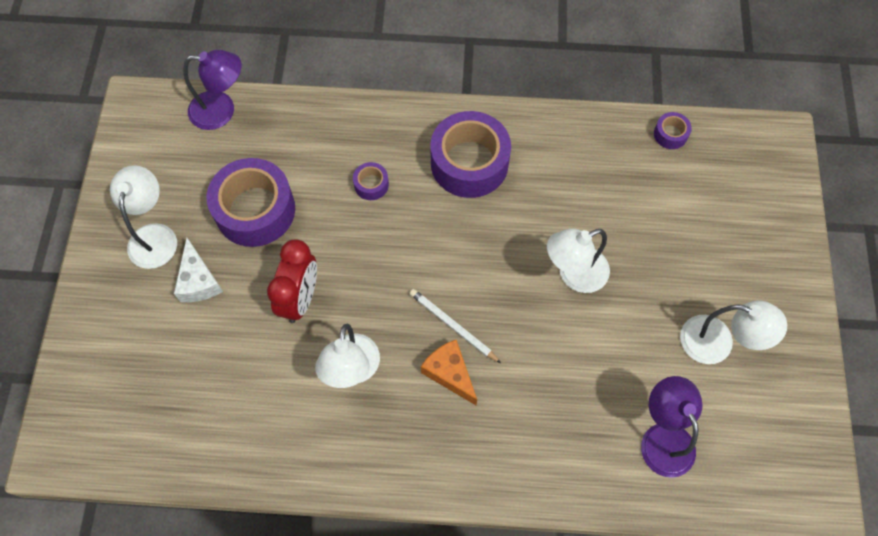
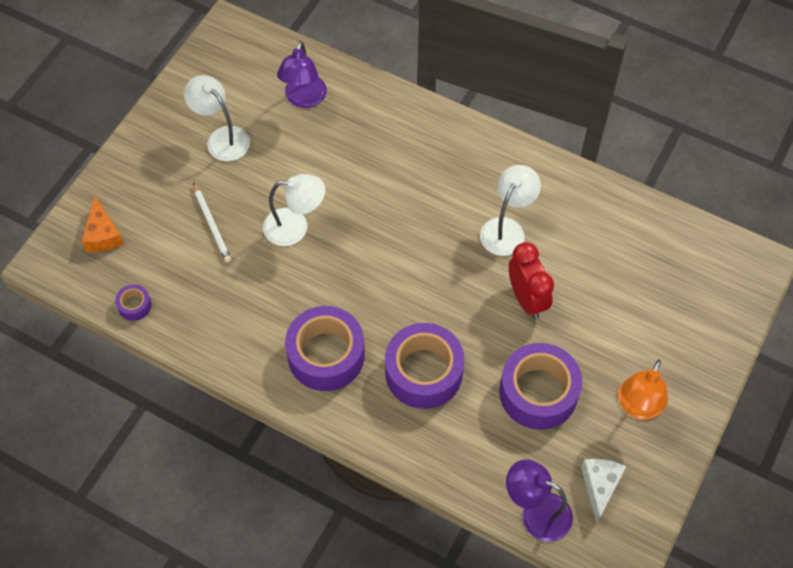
camera: 155 degrees left, 5 degrees down
(154, 235) = (637, 407): white lamp -> orange lamp
(198, 281) = (608, 349): white cheese -> white cheese (600, 486)
(300, 298) = (527, 299): red clock -> red clock turned 120 degrees clockwise
(371, 184) = (423, 372): purple tape -> purple tape, size x2.28
(450, 373) = (432, 197): orange cheese -> orange cheese (103, 234)
(452, 326) = (413, 229): white pencil -> white pencil (212, 224)

